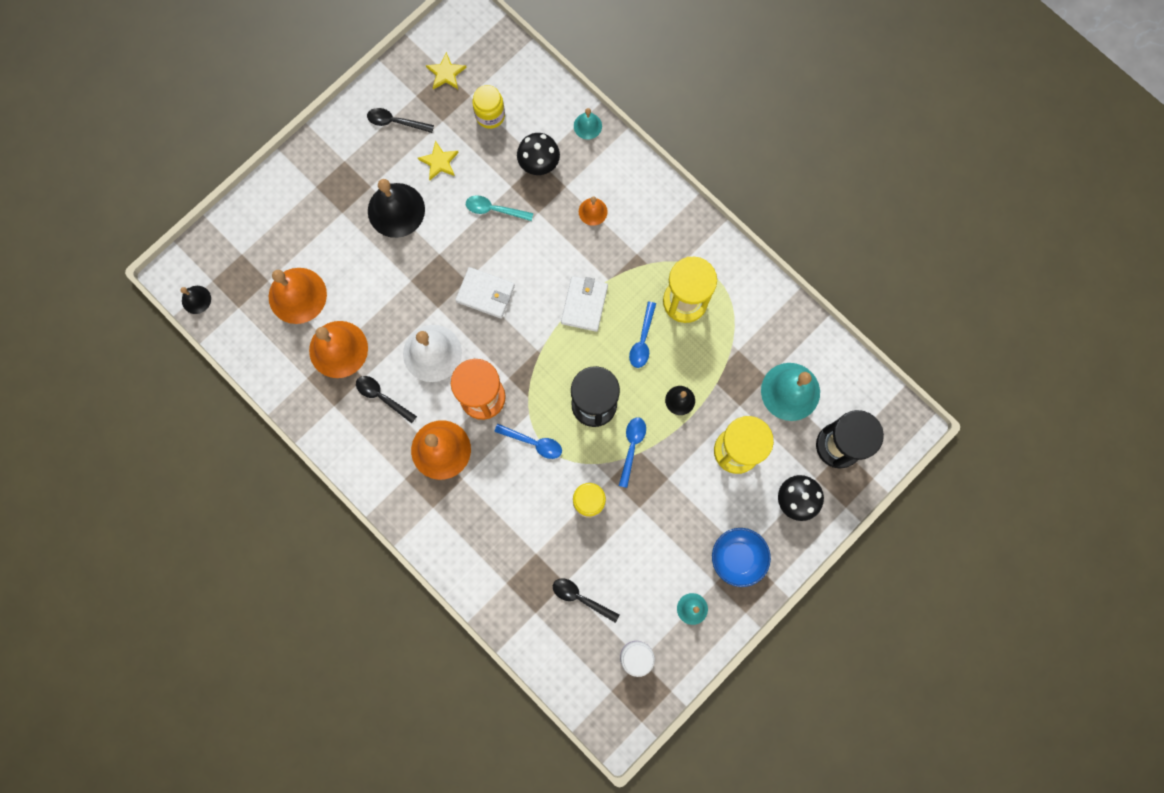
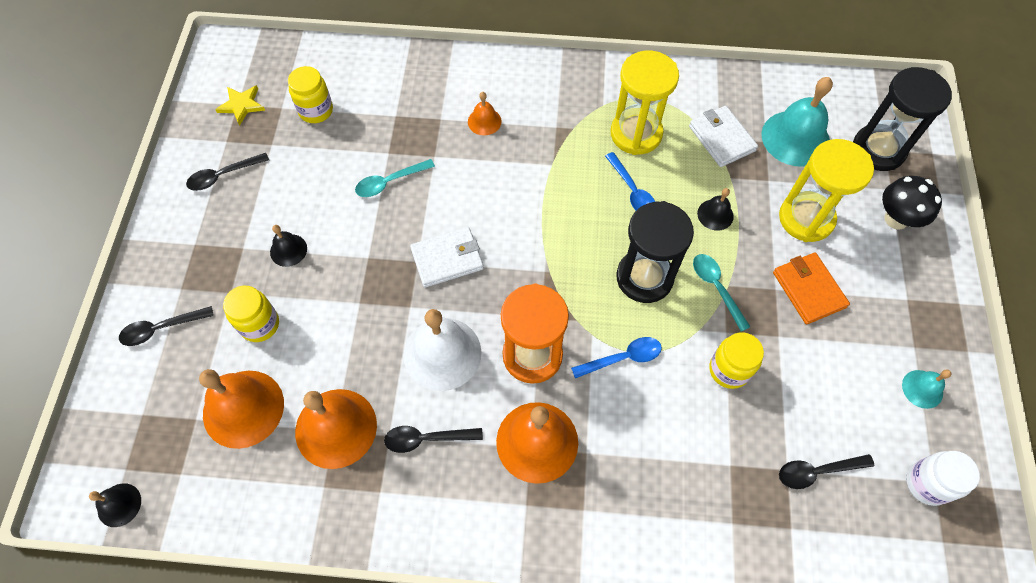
camera: 40 degrees left, 15 degrees down
(287, 206) = (161, 329): none -> black spoon
(343, 248) = (260, 324): none -> yellow jar
(396, 210) = (288, 250): black bell -> black bell, size x0.51
(439, 162) = (298, 179): yellow star -> none
(539, 164) = (399, 118): black mushroom -> none
(584, 304) = (550, 200): white wallet -> white wallet (721, 138)
(587, 126) = (416, 61): turquoise bell -> none
(632, 447) = (716, 288): blue spoon -> turquoise spoon
(688, 496) = (808, 289): none -> orange wallet
(737, 558) = (907, 308): blue bowl -> none

